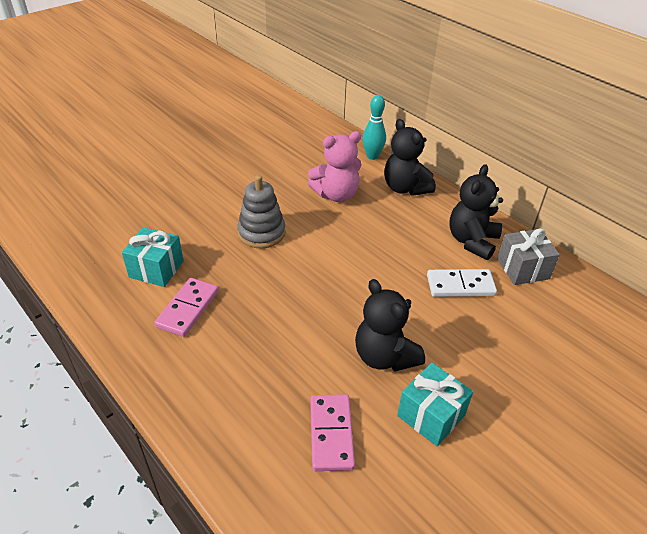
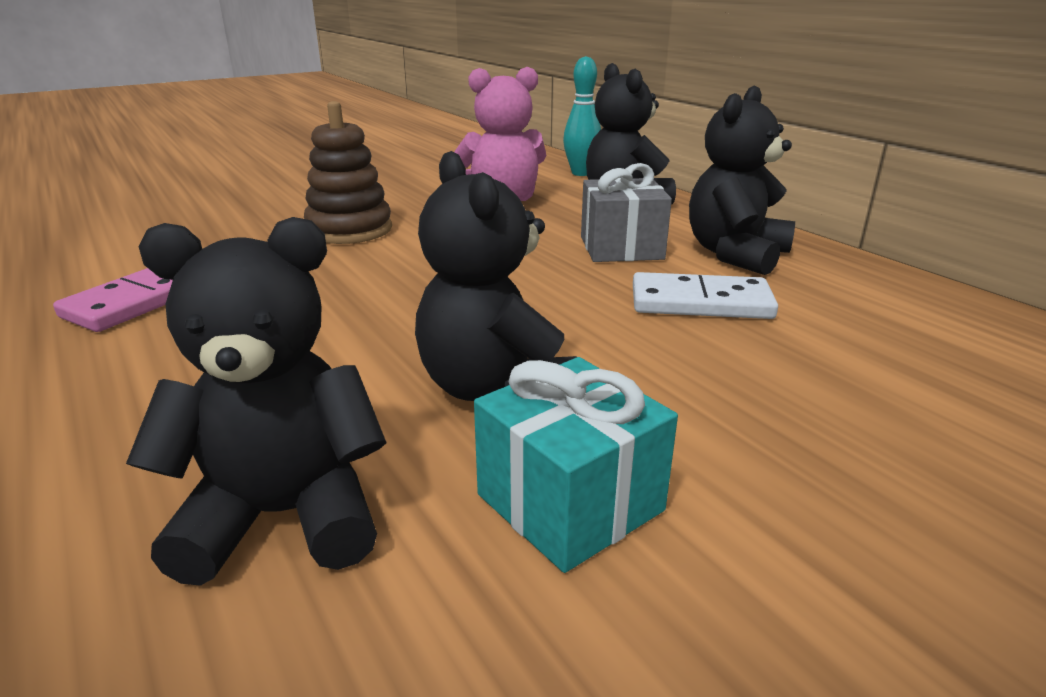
camera: 10 degrees right, 15 degrees down
(156, 269) = (135, 255): turquoise gift -> none
(261, 233) = (349, 230): grey stacking toy -> brown stacking toy
(331, 434) = (284, 515): pink domino -> black teddy bear
(522, 269) = (838, 289): grey gift -> grey gift (621, 248)

